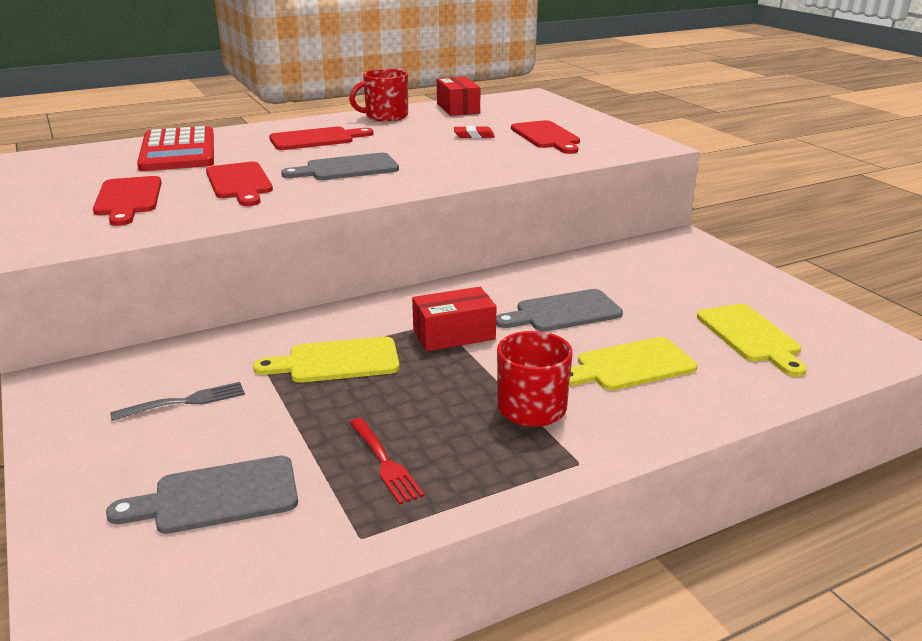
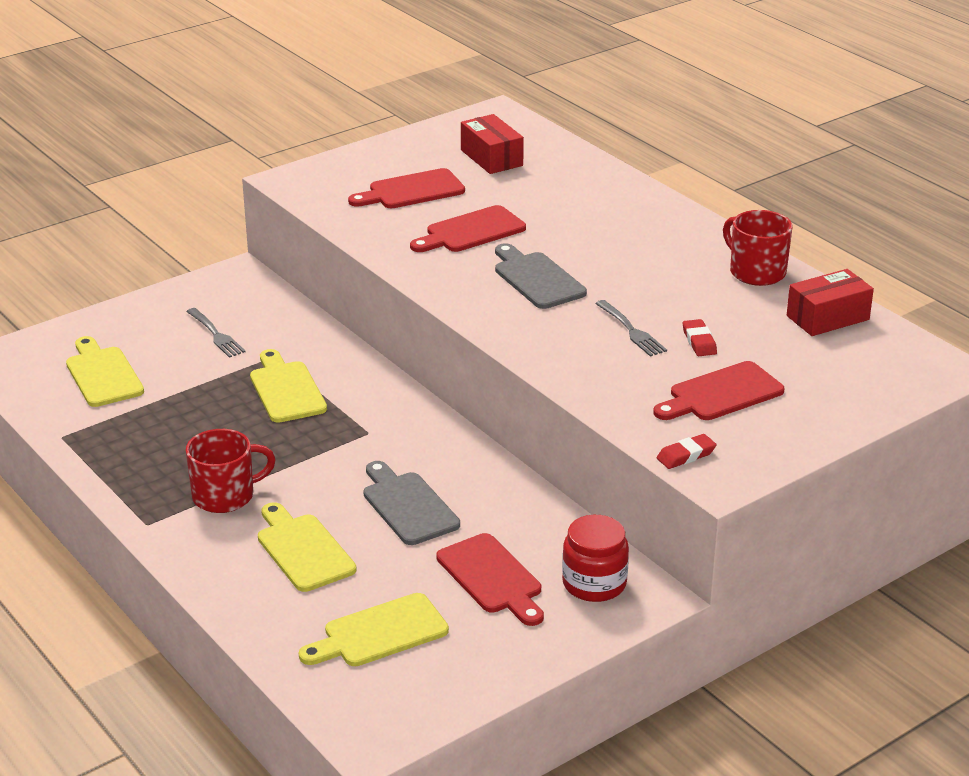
camera: 80 degrees right, 5 degrees up
(178, 151) = (557, 180): red calculator -> none
(217, 496) = (103, 374): grey cutting board -> yellow cutting board
(316, 139) = (635, 244): red cutting board -> red cutting board (492, 578)
(384, 462) = (144, 434): red fork -> none
(448, 150) = (631, 330): none -> grey fork
(454, 334) = (346, 443): red box -> red box (491, 158)
(625, 150) = (686, 455): none -> red eraser
(671, 253) = (594, 583): none -> red jar

